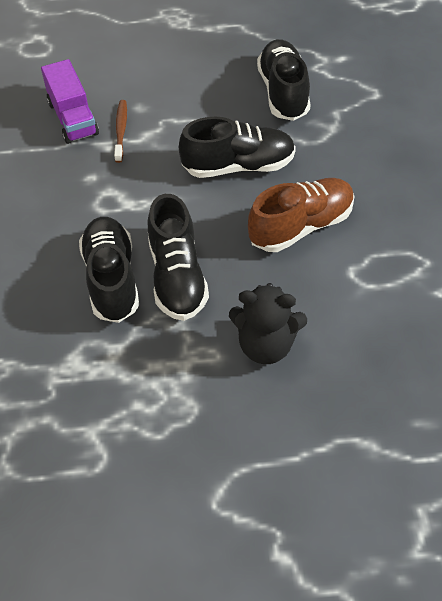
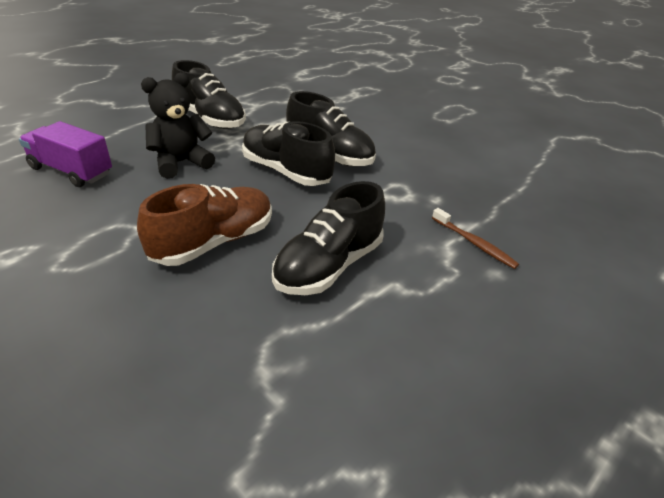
camera: 135 degrees right, 15 degrees down
(73, 118) = (526, 233): purple truck -> purple truck (71, 171)
(283, 92) = (378, 389): black shoe -> black shoe (210, 119)
(301, 226) = (214, 242): brown shoe -> brown shoe turned 150 degrees counterclockwise

